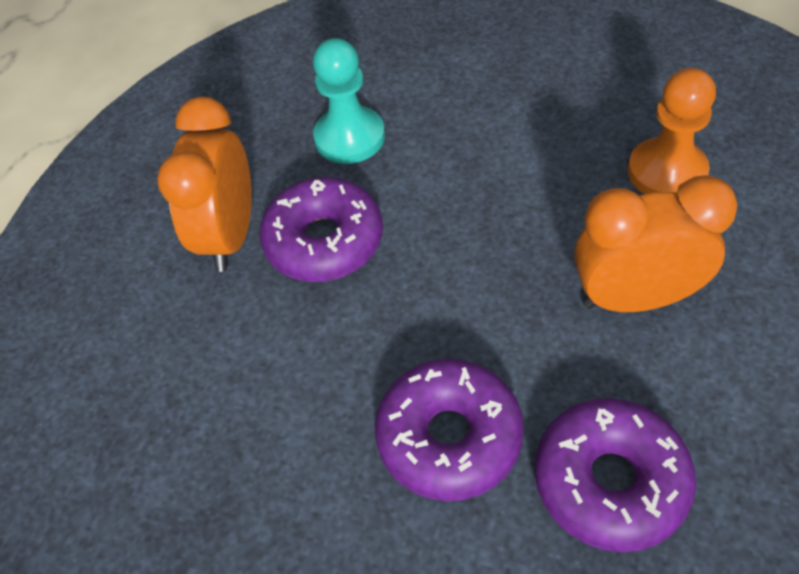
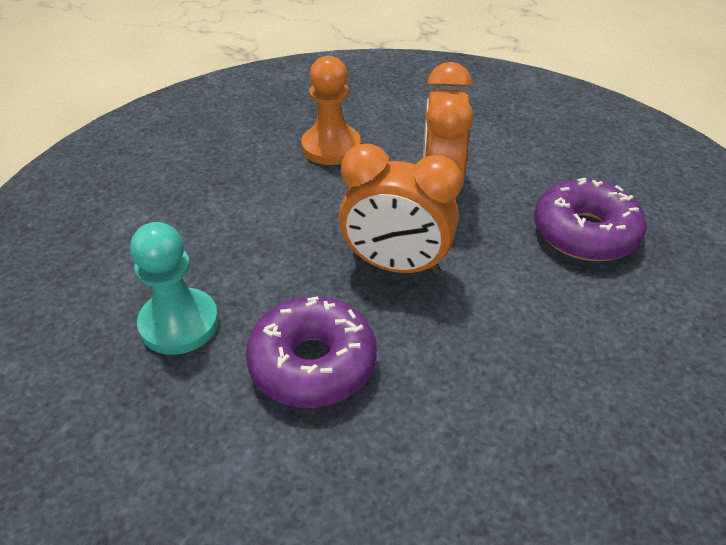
camera: 85 degrees left, 10 degrees down
(230, 236) = (268, 451): orange clock -> orange clock (396, 266)
(449, 437) = (545, 308): purple donut -> none

